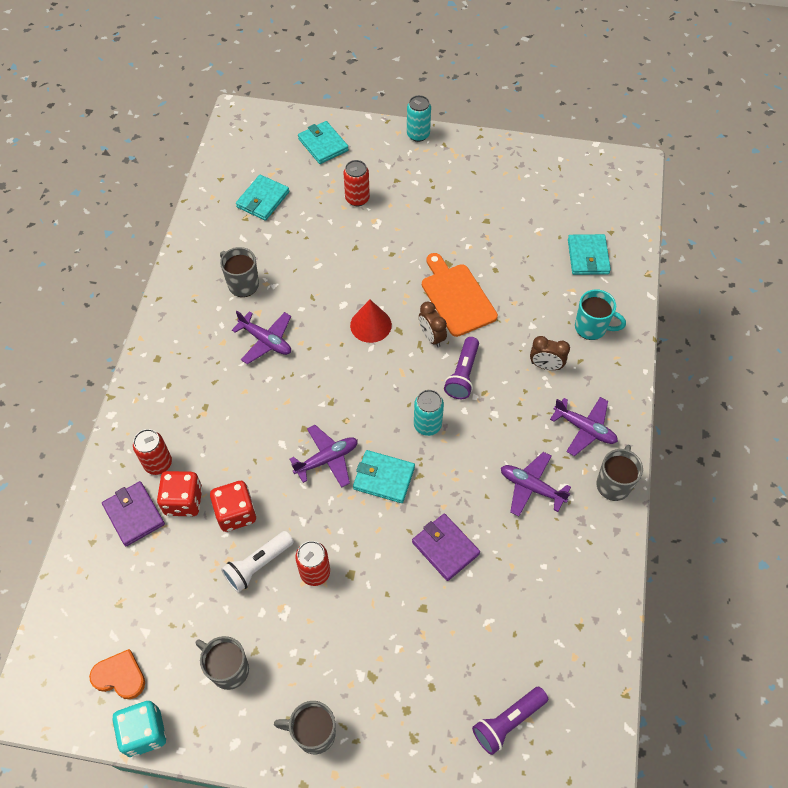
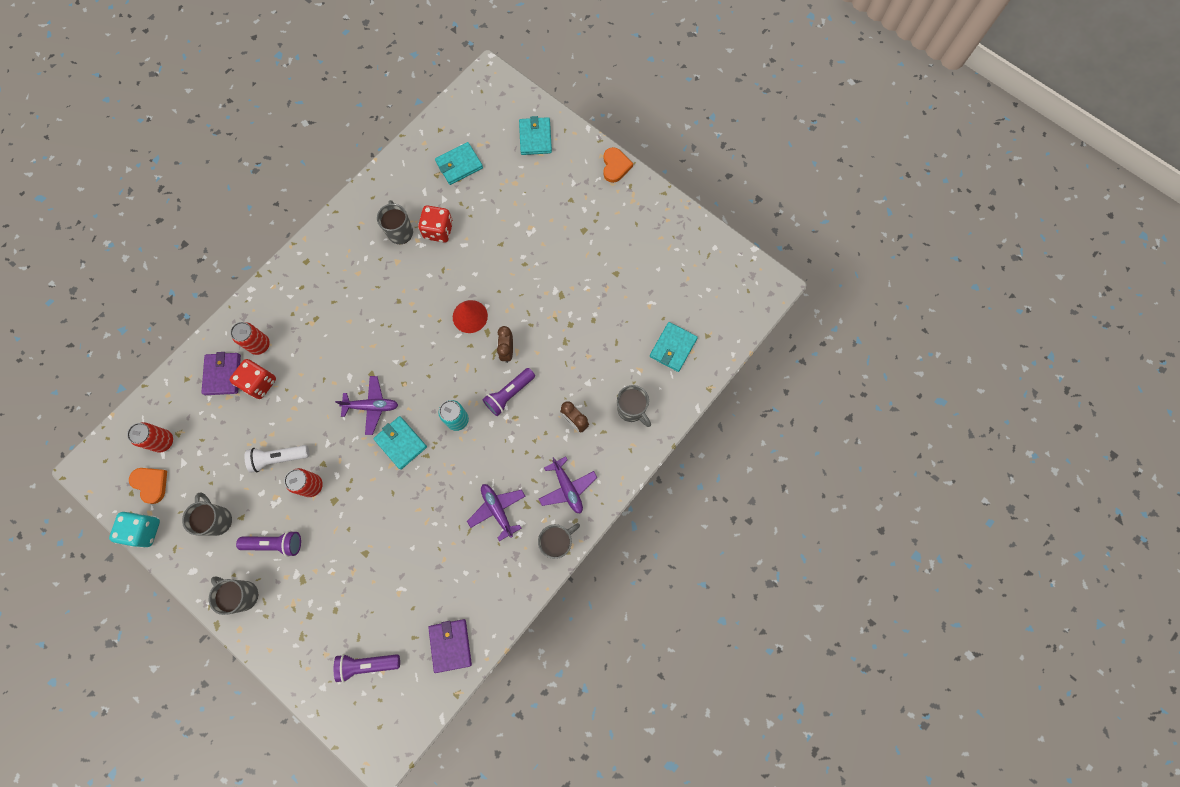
camera: 30 degrees right, 15 degrees up
(236, 513) = (287, 412): red dice -> red dice (438, 230)
(266, 341) = (388, 288): purple plane -> none
(314, 656) = (275, 544): none -> purple flashlight
(357, 199) = (530, 201): red can -> red can (163, 441)
(418, 134) = (615, 166): turquoise can -> orange heart
(445, 548) = (408, 519): purple wallet -> purple wallet (450, 645)
(456, 297) = (548, 327): orange cutting board -> none
(591, 328) = (631, 410): turquoise mug -> grey mug

